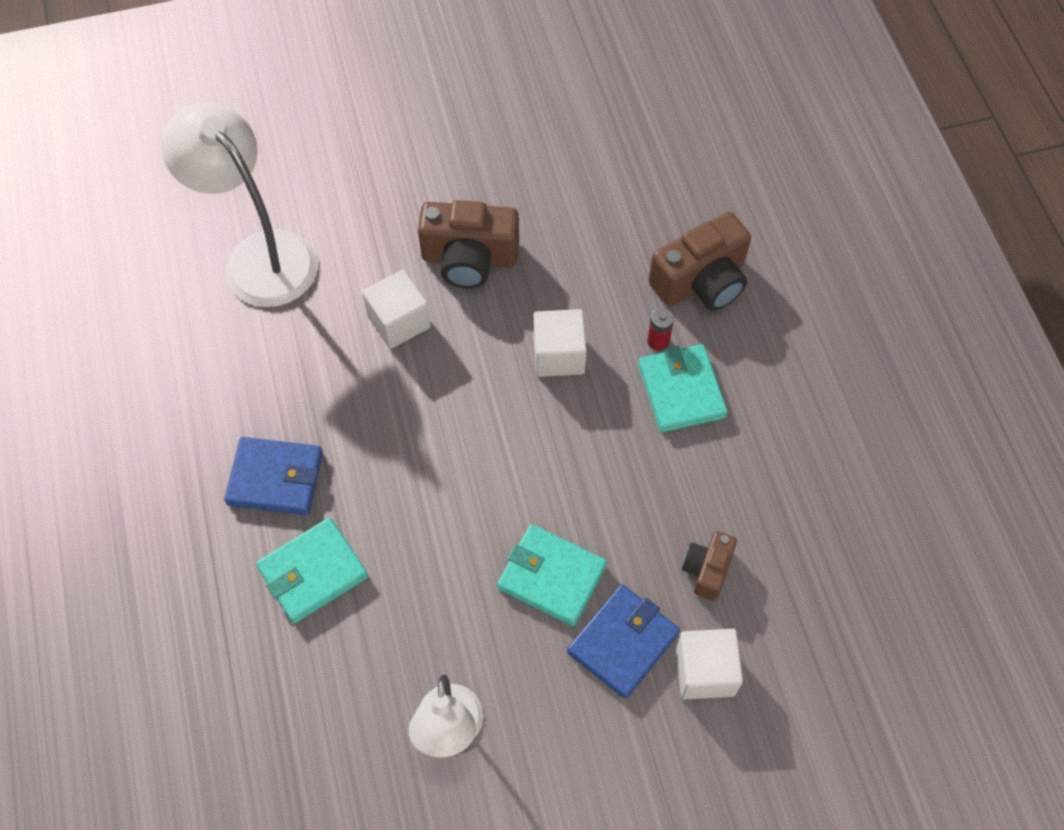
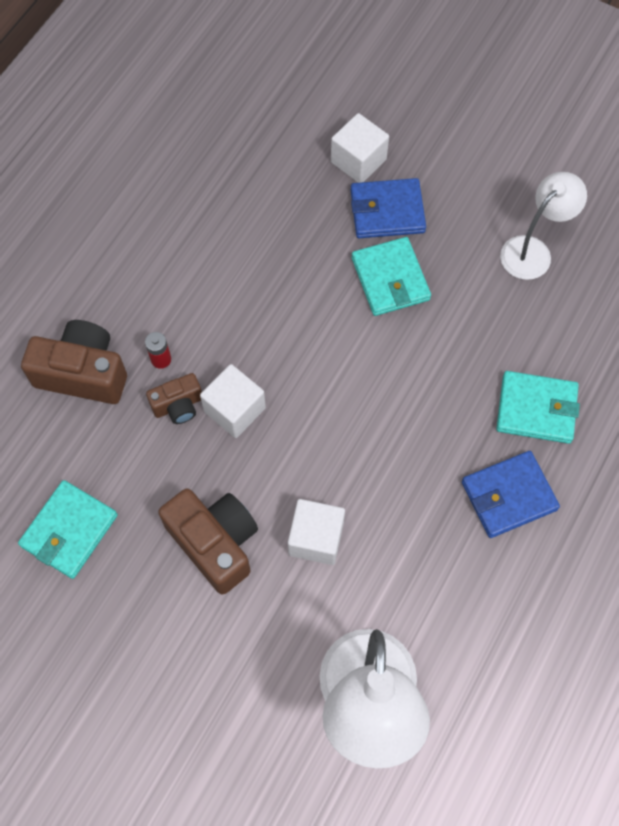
camera: 135 degrees left, 5 degrees up
(275, 478) = (508, 496): blue wallet -> blue wallet turned 75 degrees counterclockwise
(681, 391) = (186, 315): turquoise wallet -> turquoise wallet (69, 530)
(707, 570) = (296, 206): brown camera -> brown camera (178, 405)

